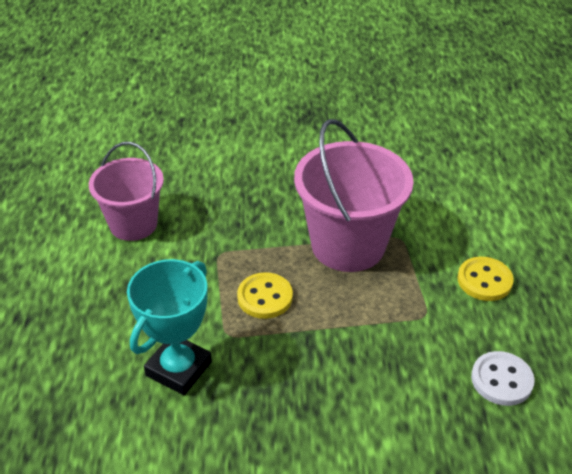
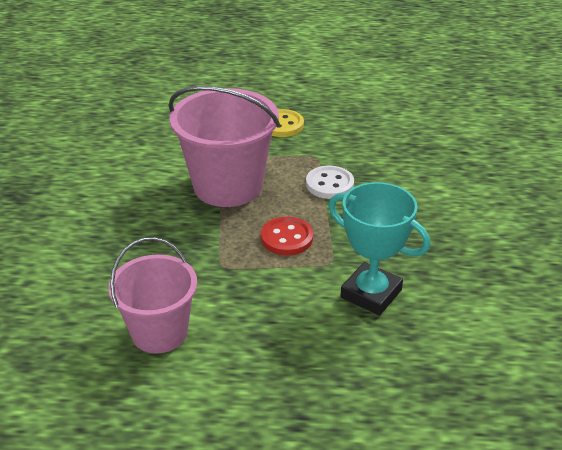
camera: 85 degrees left, 5 degrees down
(265, 297) = (287, 238): yellow button -> red button
(501, 380) = (379, 132): white button -> white button (329, 184)

